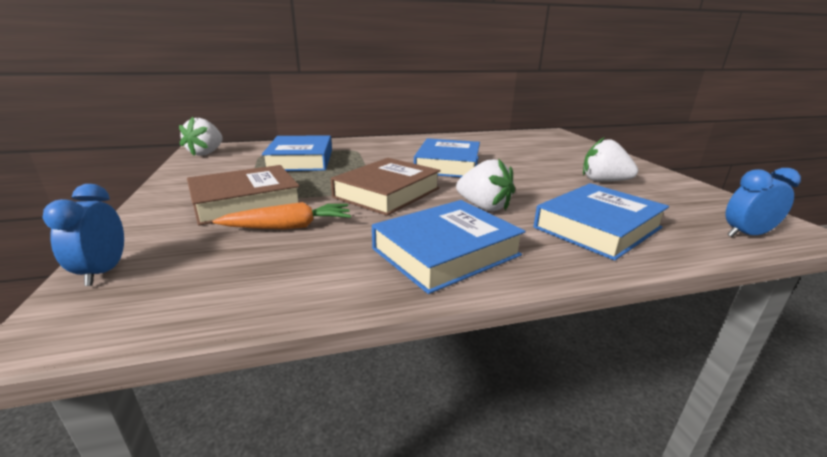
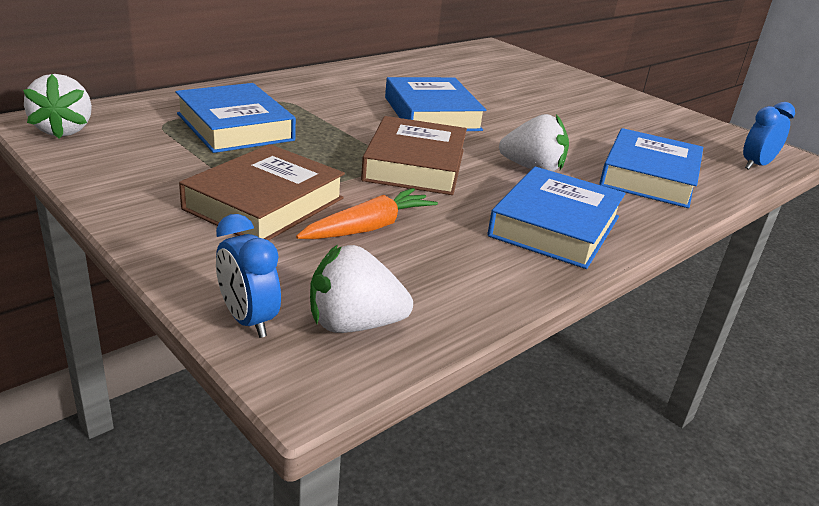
camera: 30 degrees left, 5 degrees up
(603, 181) = (607, 118): white strawberry -> white strawberry (354, 324)

